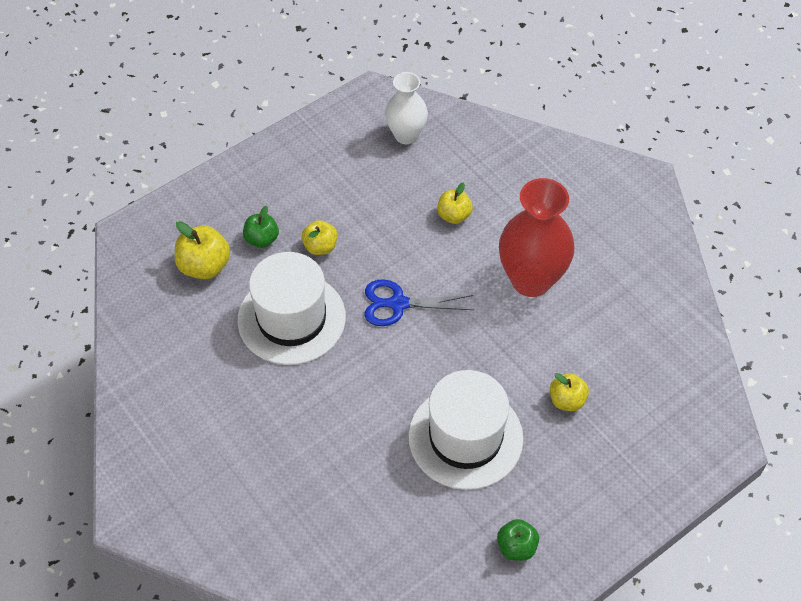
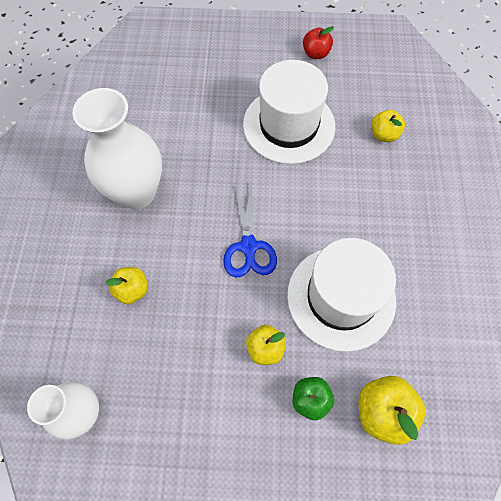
camera: 140 degrees left, 10 degrees up
(397, 304) = (249, 247): blue scissors -> blue scissors turned 45 degrees clockwise
(516, 547) = (316, 53): green apple -> red apple
(531, 280) = (137, 192): red vase -> white vase
(567, 400) = (204, 103): yellow apple -> yellow apple (384, 135)

